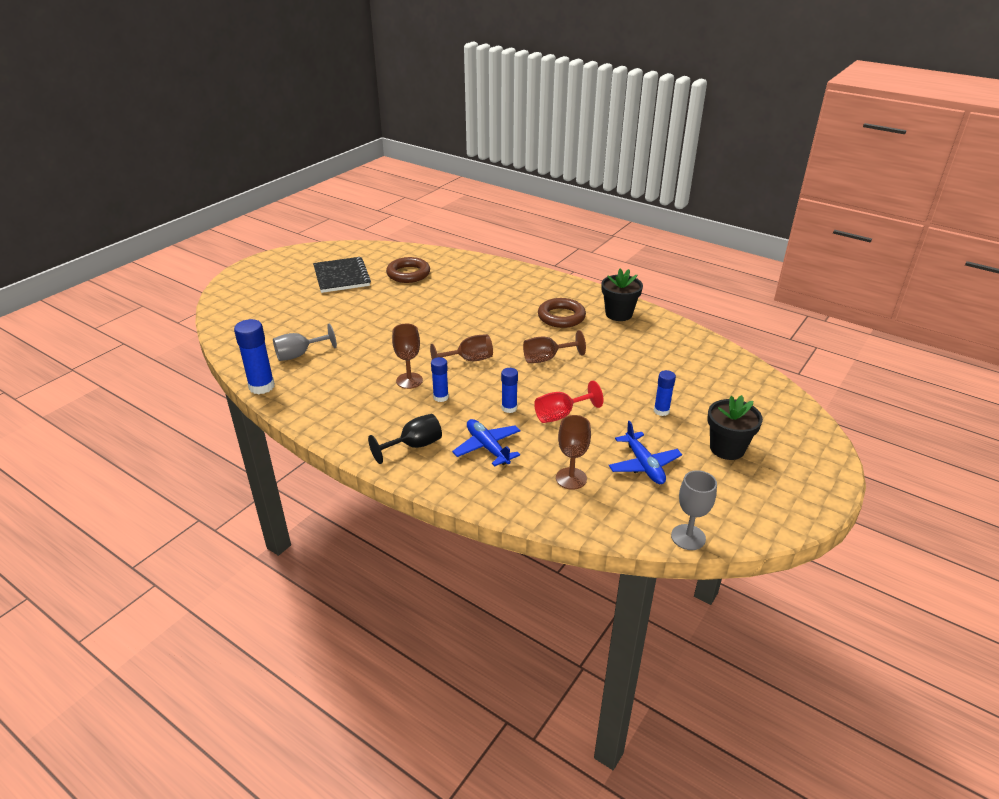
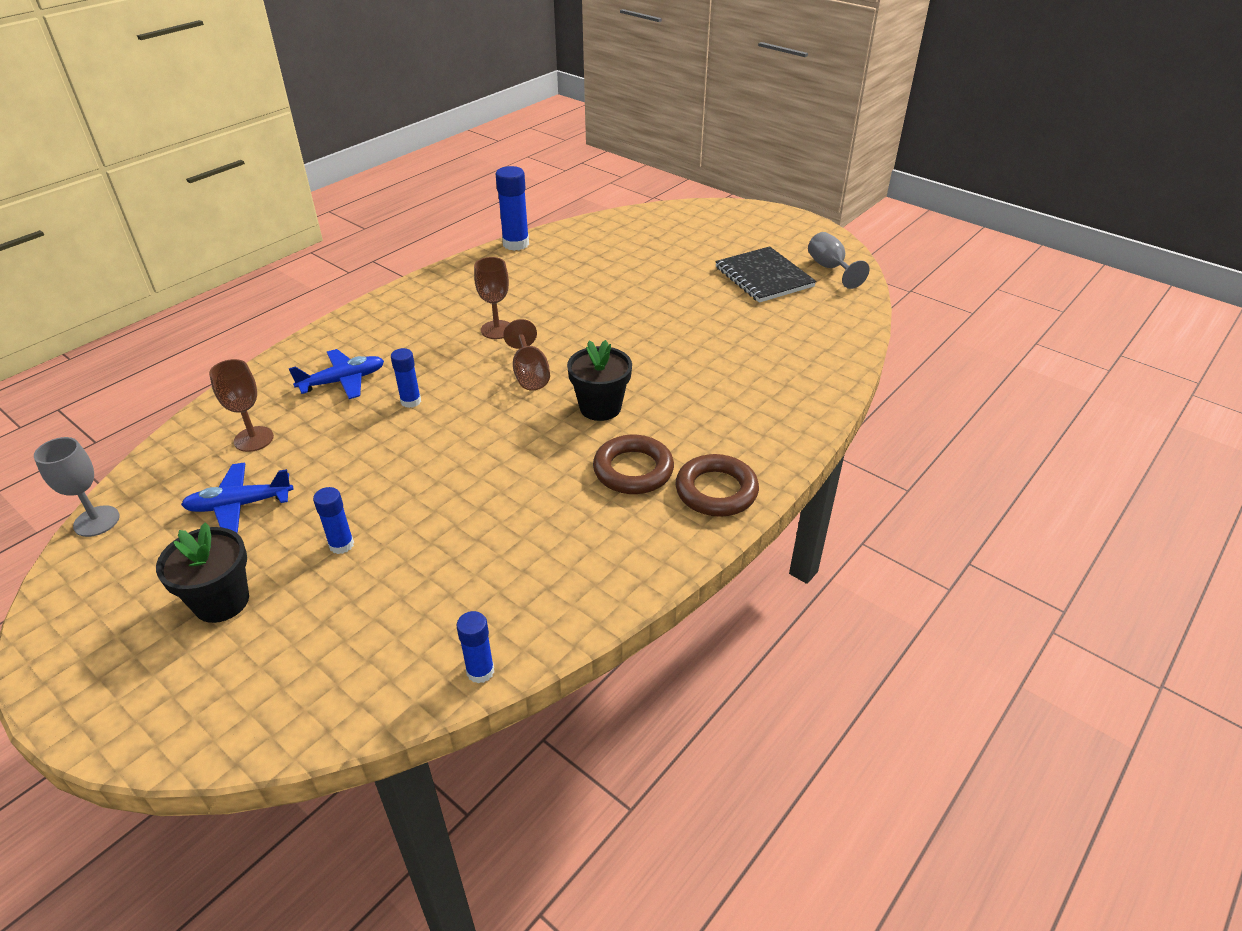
camera: 95 degrees right, 5 degrees up
(299, 355) = (572, 260): grey goblet -> grey goblet (830, 268)
(341, 276) = (764, 277): black notebook -> black notebook turned 75 degrees clockwise
(408, 274) = (776, 328): brown ring -> brown ring (716, 491)
(414, 446) = (371, 333): black goblet -> none
(441, 397) = (454, 351): blue glue stick -> blue glue stick (480, 671)
(546, 359) = (514, 443): brown goblet -> none
(560, 415) = (377, 443): red goblet -> none
(618, 314) = (635, 542): black flower pot -> black flower pot (600, 407)

